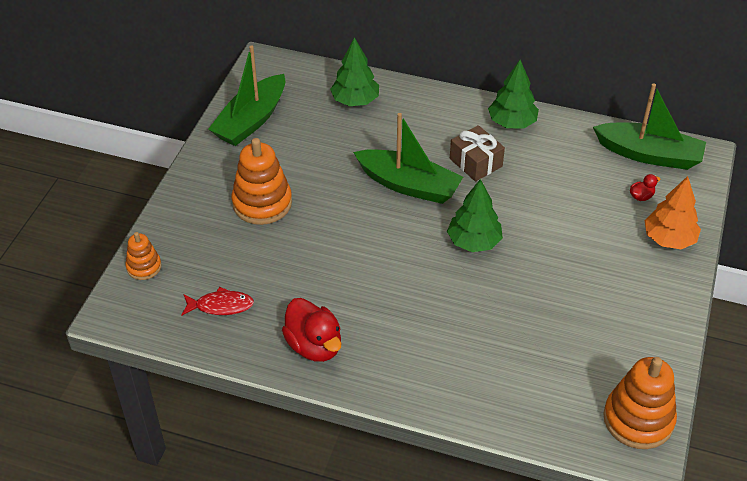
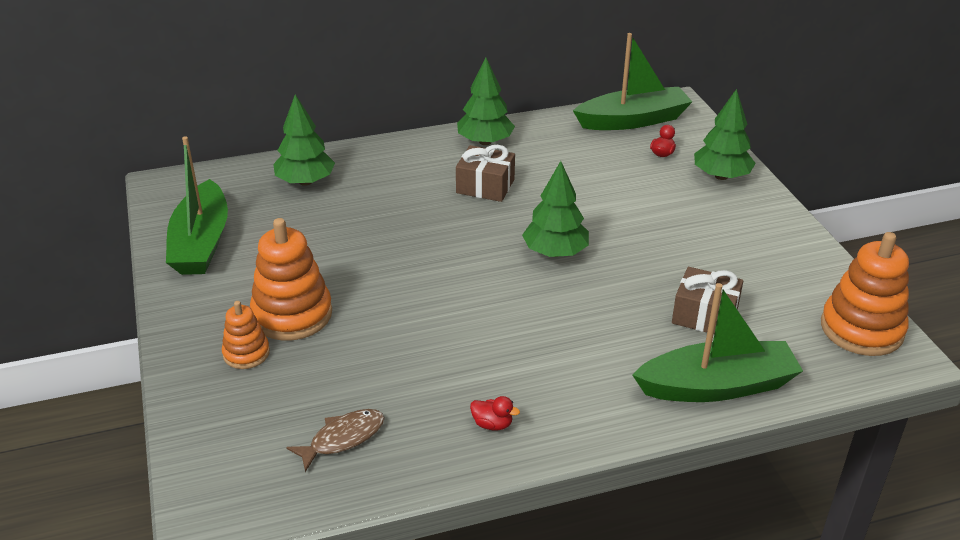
camera: 35 degrees left, 10 degrees down
(144, 267) = (203, 445): orange stacking toy -> orange stacking toy (246, 353)
(221, 306) = (342, 438): red fish -> brown fish
(314, 346) = (492, 424): red duck -> red duck, size x0.46
(409, 185) = (439, 231): green boat -> green boat (717, 386)
(531, 346) = (704, 315): none -> brown gift
(669, 239) = (721, 176): orange tree -> green tree

